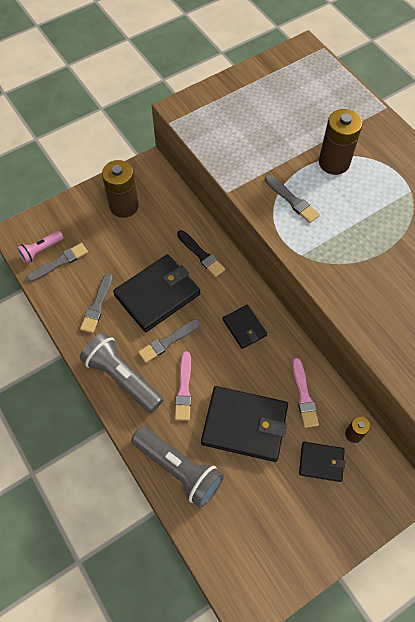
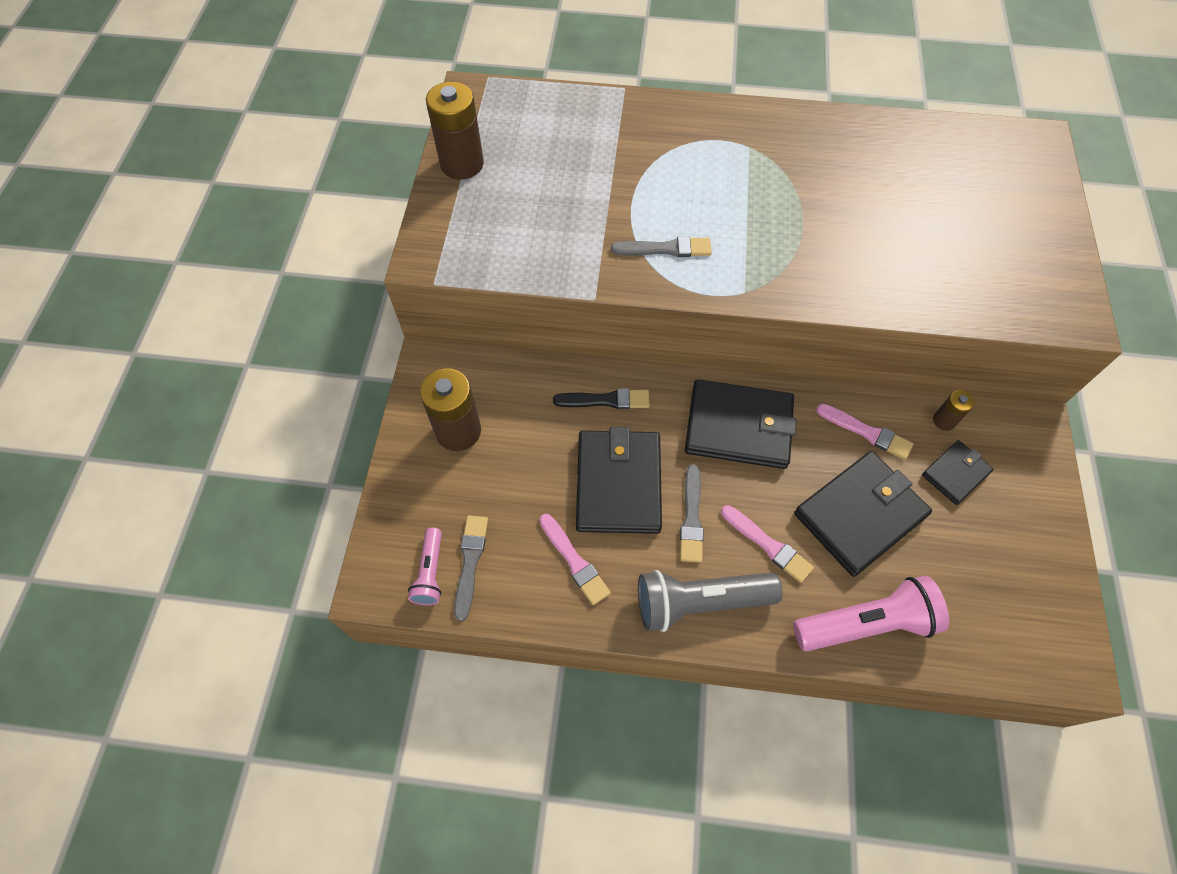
camera: 50 degrees left, 0 degrees up
(97, 305) = (574, 561): grey brush -> pink brush
(179, 469) = (866, 623): grey flashlight -> pink flashlight
(244, 328) = (739, 427): black wallet -> black wallet, size x1.86
(334, 162) = (651, 179): brown battery -> brown battery (462, 164)

